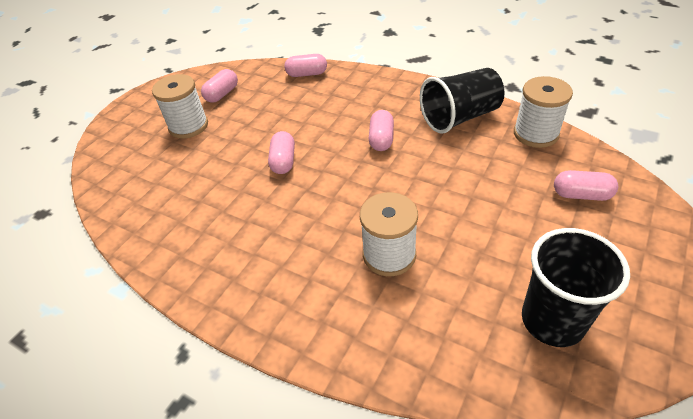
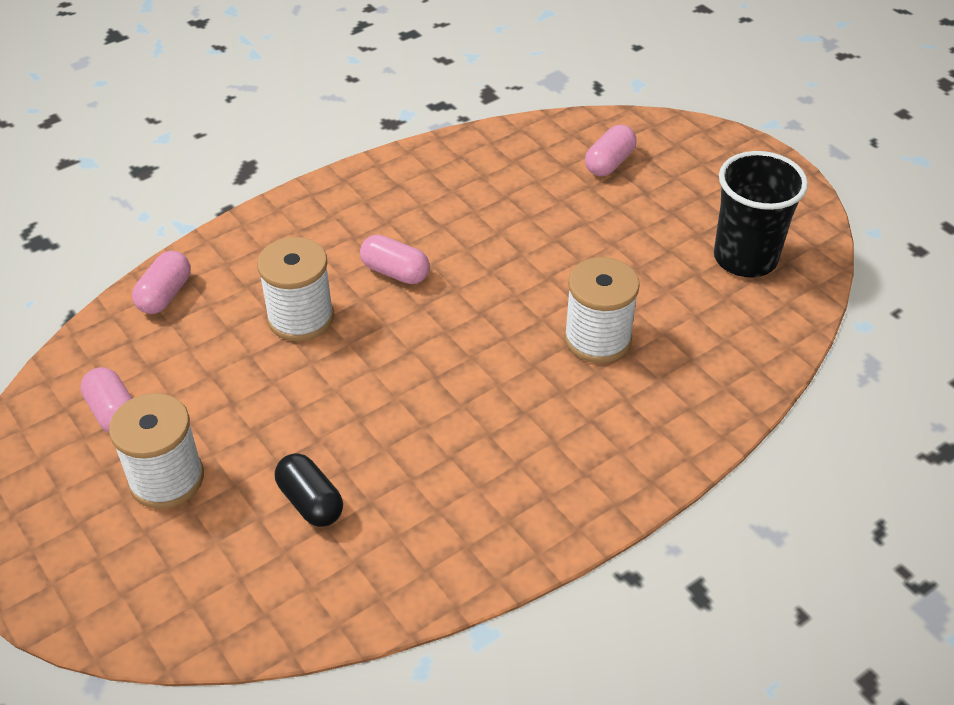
camera: 70 degrees left, 0 degrees up
(191, 178) = (310, 502): none -> black capsule
(283, 161) = (358, 383): pink capsule -> none
(460, 117) = (414, 188): black cup -> none
(535, 134) = (494, 146): white spool -> white spool (301, 318)

